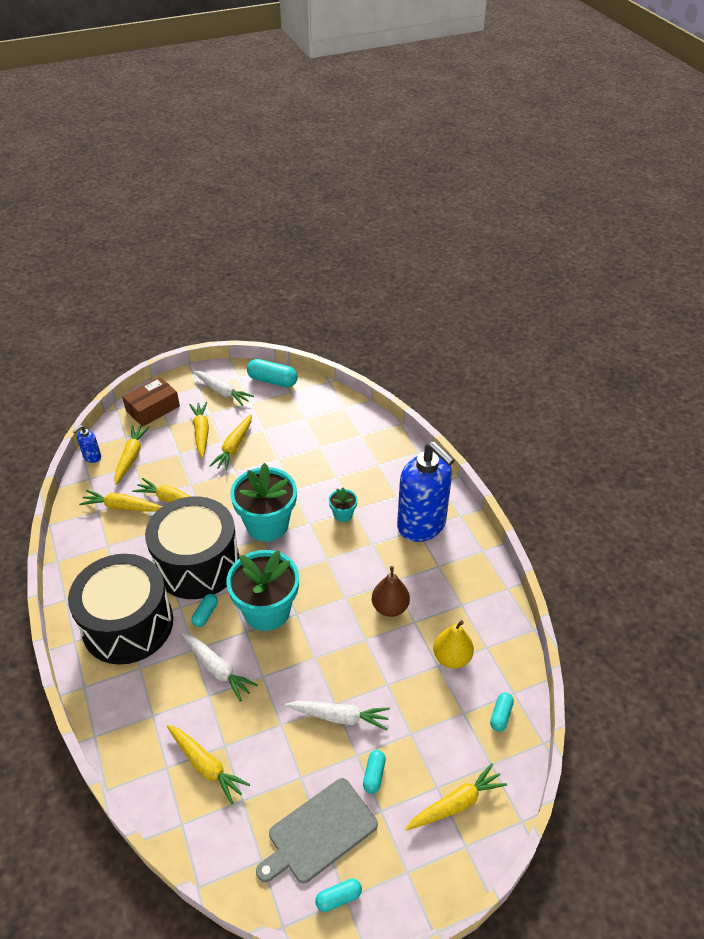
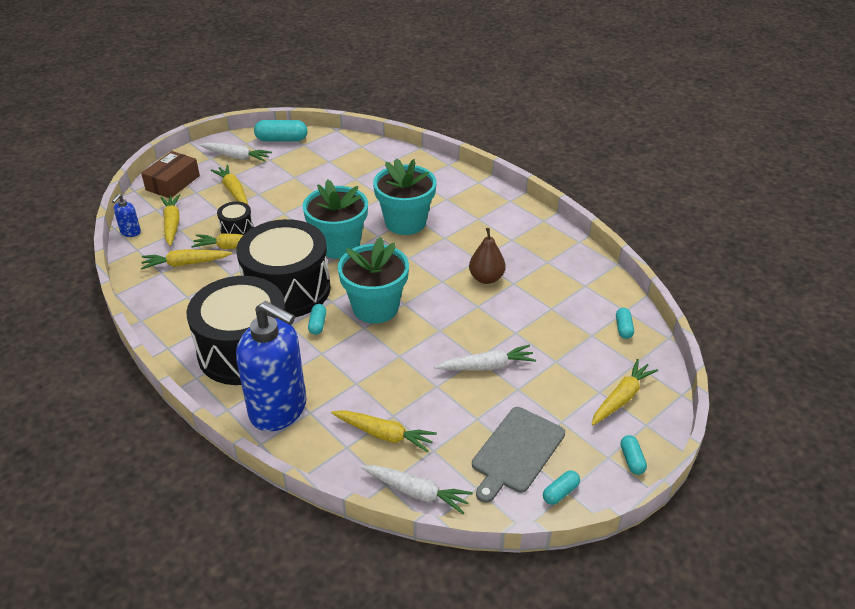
camera: 20 degrees left, 5 degrees down
(185, 477) = (237, 228): none -> black drum
(217, 669) = (353, 362): white carrot -> white carrot (417, 492)
(234, 447) = (272, 195): yellow carrot -> none
(343, 514) = (405, 222): turquoise flower pot -> turquoise flower pot, size x2.21
(374, 775) = (541, 398): turquoise capsule -> turquoise capsule (632, 460)
(422, 525) = (480, 214): blue soap dispenser -> blue soap dispenser (279, 410)
(452, 658) = (560, 300): yellow pear -> none

